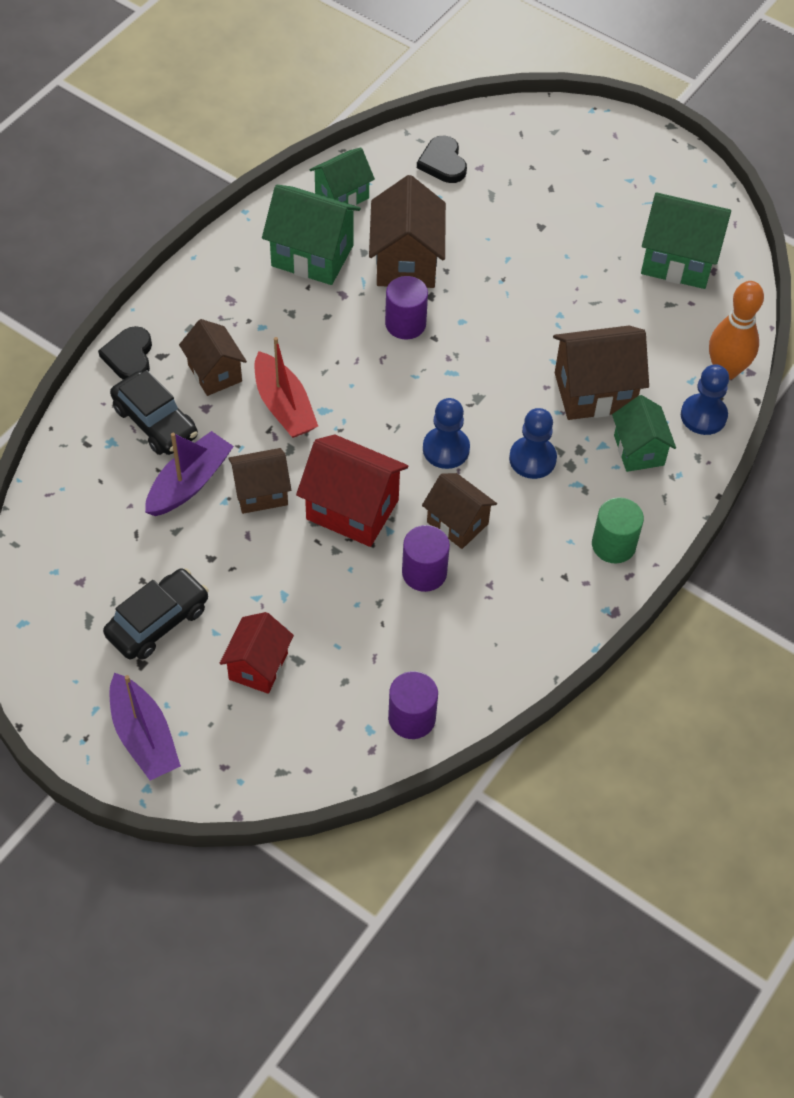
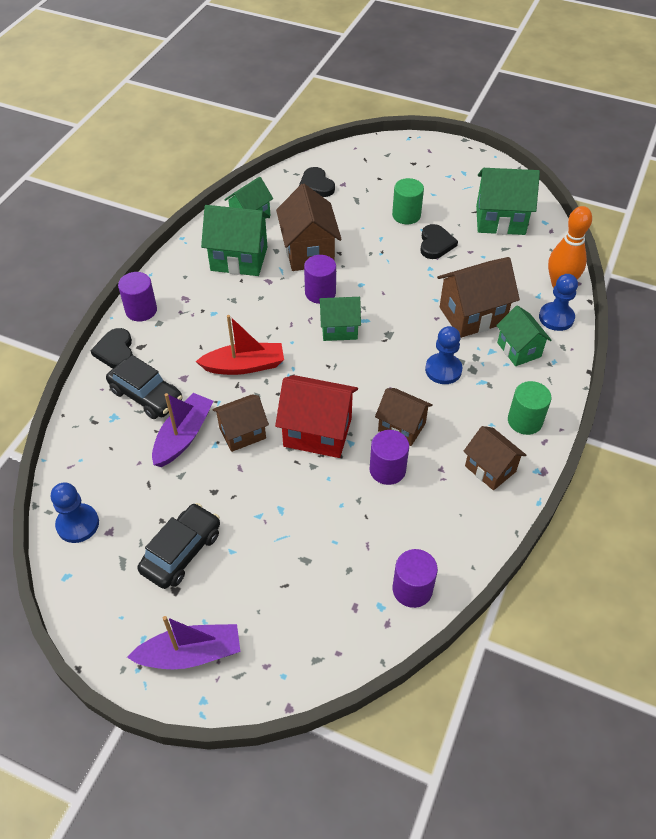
camera: 10 degrees left, 5 degrees down
(144, 736) = (191, 653): purple boat -> purple boat turned 60 degrees counterclockwise
(171, 306) = (141, 310): none -> purple cylinder
(215, 373) = (185, 351): brown house -> brown house (490, 469)
(258, 666) = (274, 572): red house -> none
(284, 406) = (244, 366): red boat -> red boat turned 60 degrees counterclockwise
(416, 379) = (339, 329): none -> green house
(446, 449) = (376, 374): blue pawn -> blue pawn (78, 524)
(552, 230) = (406, 215): none -> green cylinder
(578, 281) = (435, 244): none -> black heart

